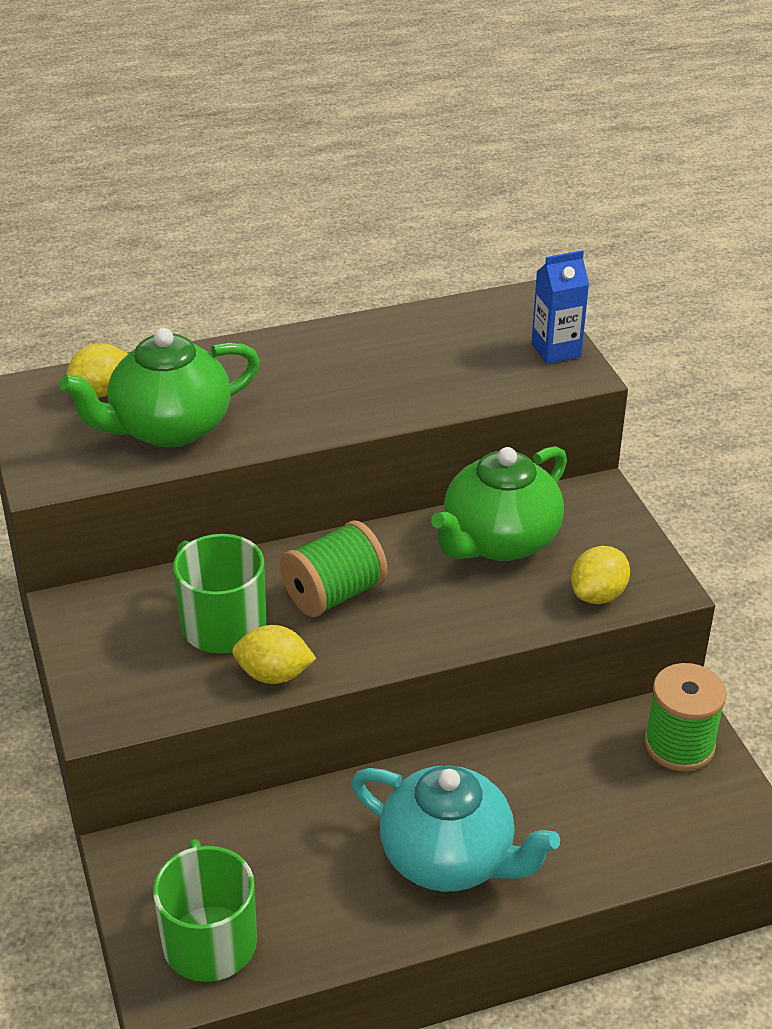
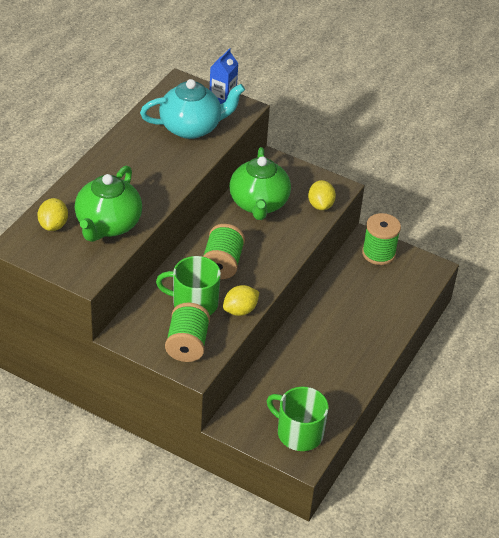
camera: 45 degrees left, 5 degrees up
(136, 676) = (187, 345): none -> green spool
(449, 858) = (347, 347): turquoise teapot -> turquoise teapot (191, 127)

